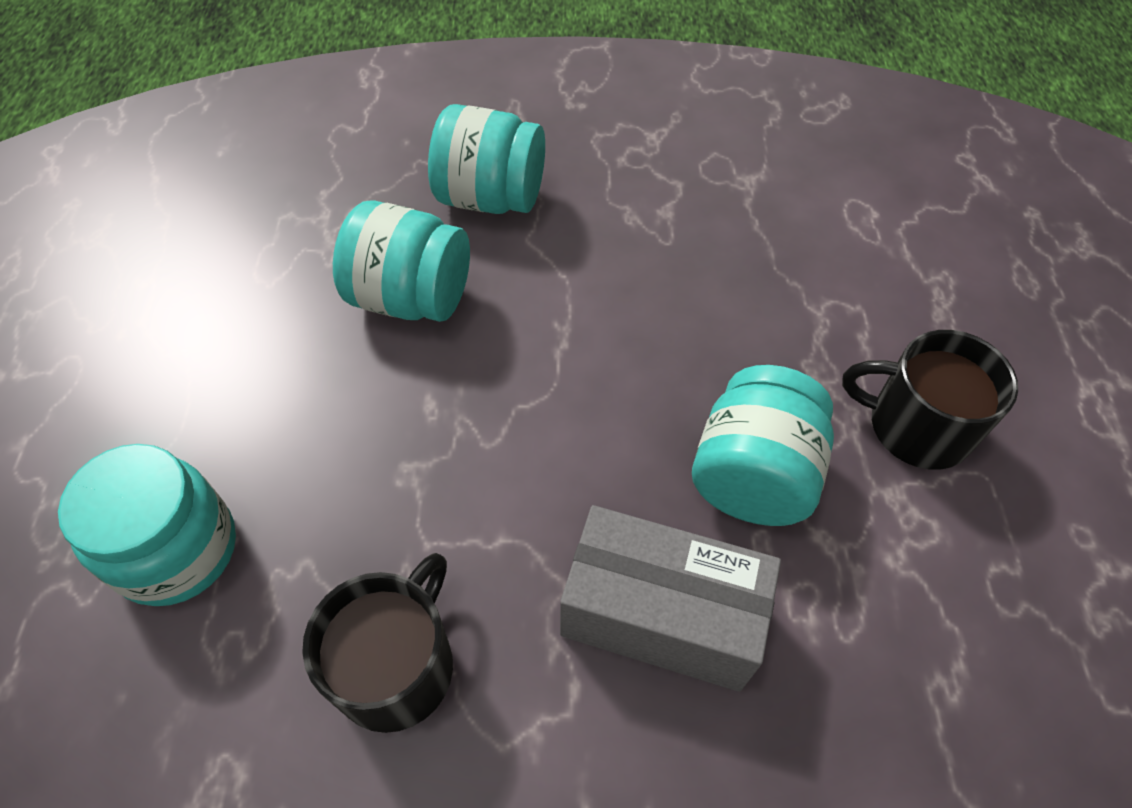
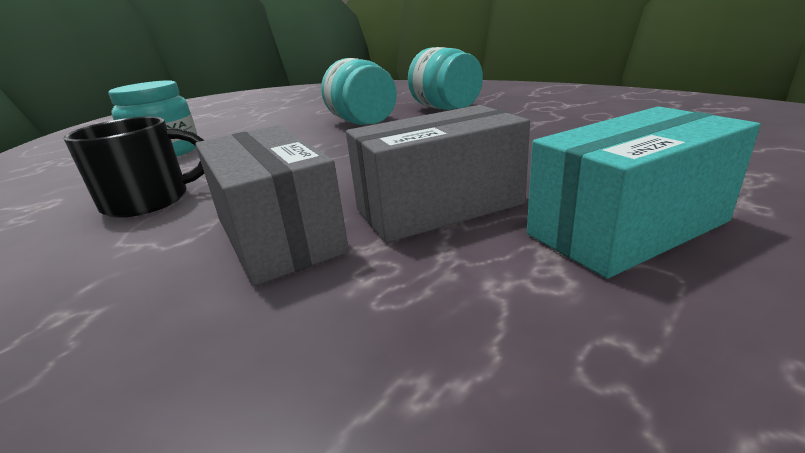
camera: 45 degrees right, 30 degrees down
(753, 475) = (439, 206): turquoise jar -> grey box
(916, 426) = (626, 227): black mug -> turquoise box

